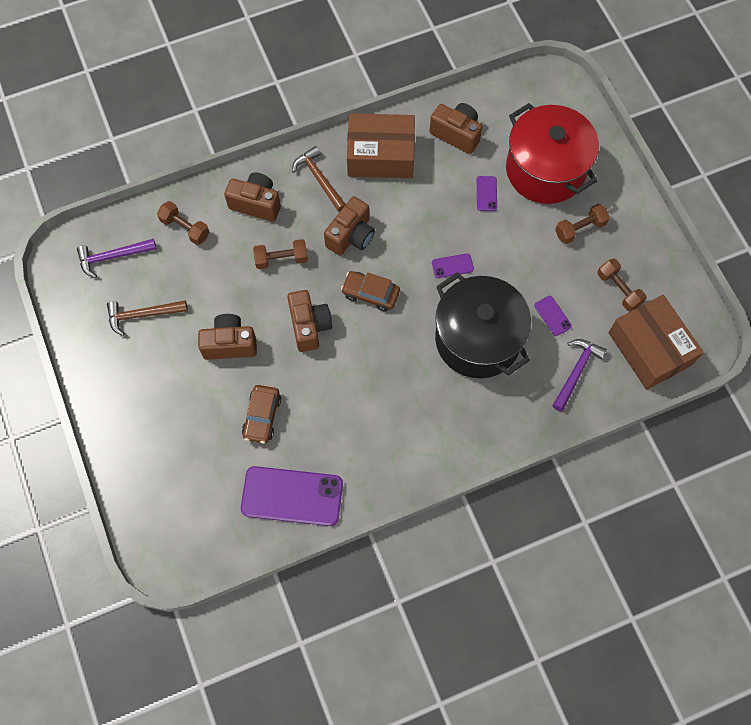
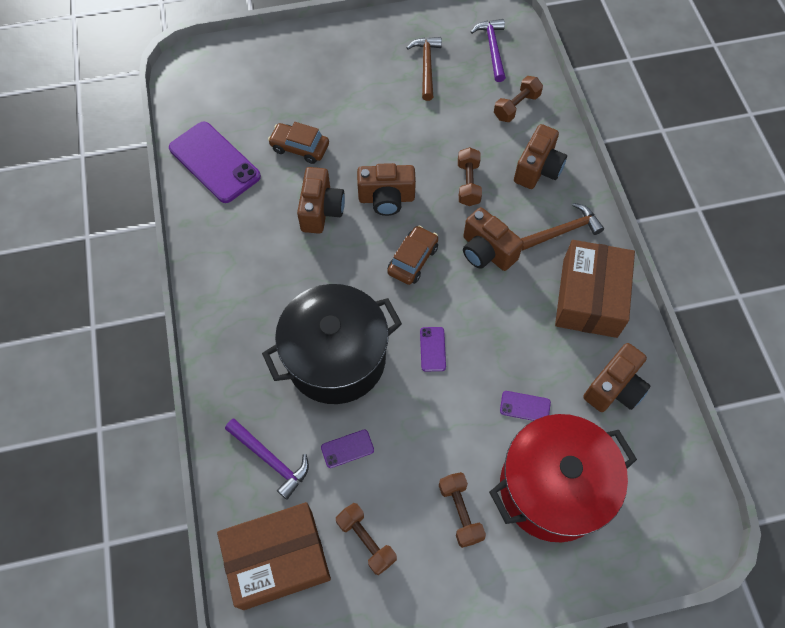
camera: 100 degrees right, 5 degrees down
(230, 344) = (381, 130): brown camera -> brown camera (321, 210)
(292, 496) = (214, 162): purple phone -> purple phone turned 60 degrees counterclockwise
(618, 289) = (366, 540): brown dumbbell -> brown dumbbell turned 75 degrees clockwise

